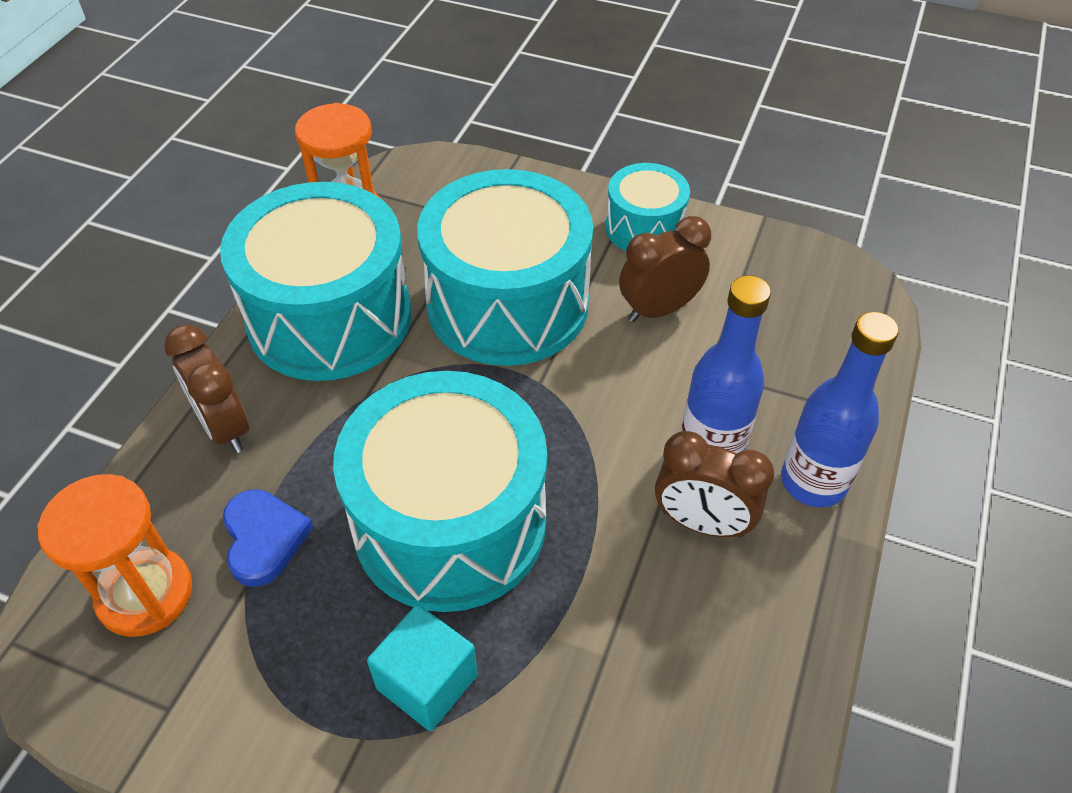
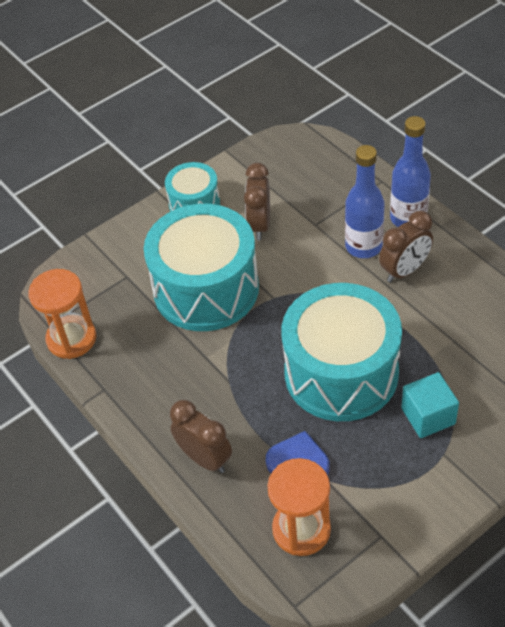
camera: 55 degrees left, 0 degrees up
(224, 427) = (205, 458): brown clock -> brown clock turned 135 degrees counterclockwise
(330, 317) = (153, 378): turquoise drum -> none

